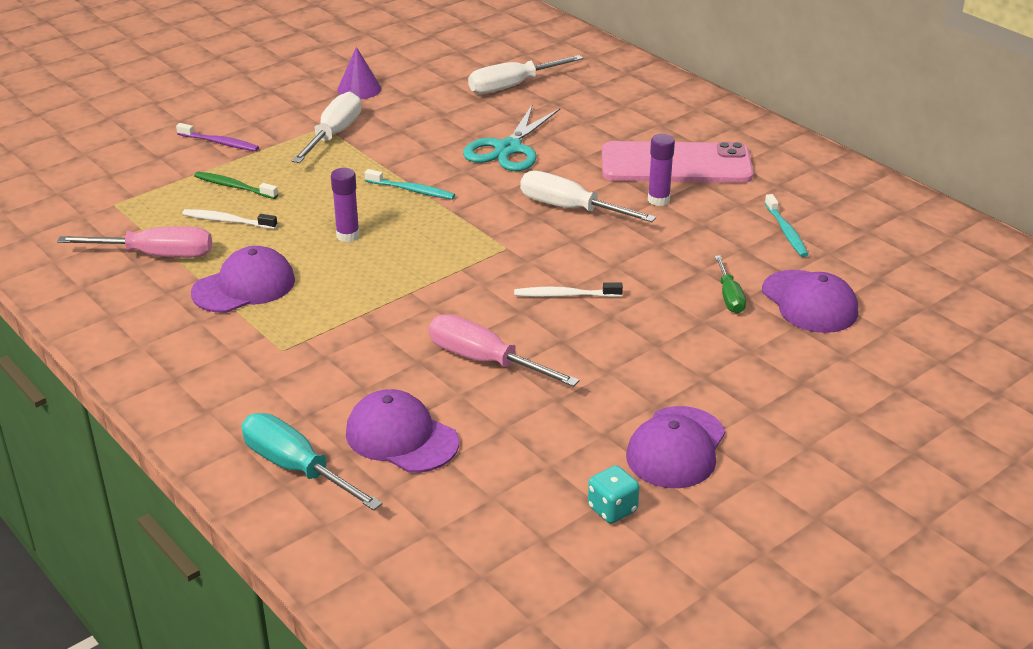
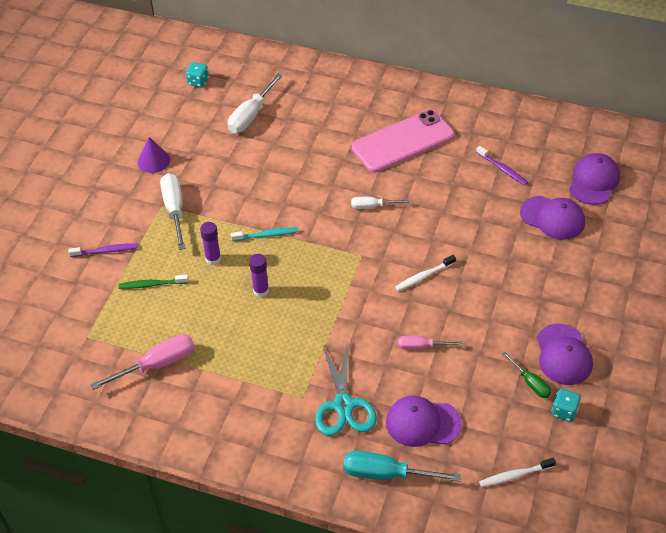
camera: 30 degrees left, 15 degrees up
(227, 221) = (175, 315): white toothbrush -> white toothbrush (514, 475)
(244, 286) = (235, 362): purple cap -> purple cap (594, 181)
(484, 42) = (198, 82): none -> turquoise dice
(485, 361) = (421, 346): pink screwdriver -> pink screwdriver, size x0.59
(508, 149) = (295, 172): turquoise scissors -> turquoise scissors (343, 405)
(570, 209) = (372, 206): white screwdriver -> white screwdriver, size x0.59
(658, 200) = (415, 176): purple glue stick -> purple glue stick (213, 259)
(729, 296) = (510, 234): green screwdriver -> green screwdriver (530, 383)
(786, 232) = (502, 169): turquoise toothbrush -> purple toothbrush

